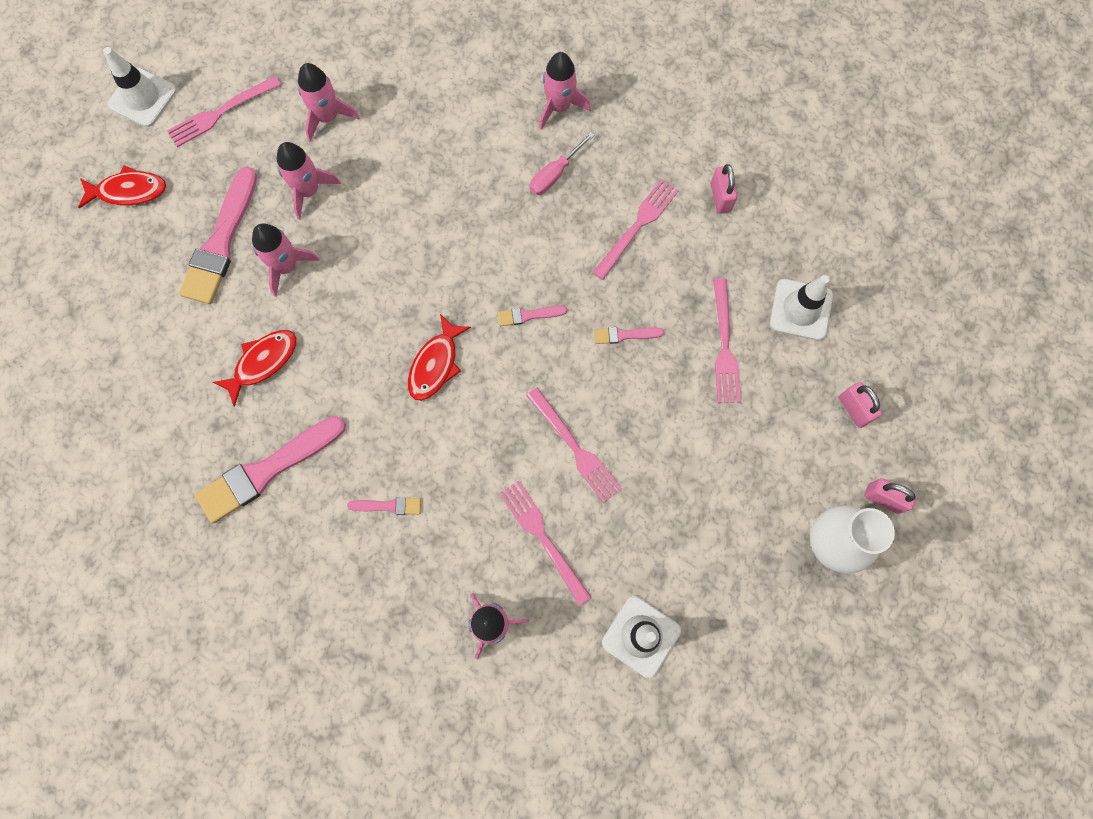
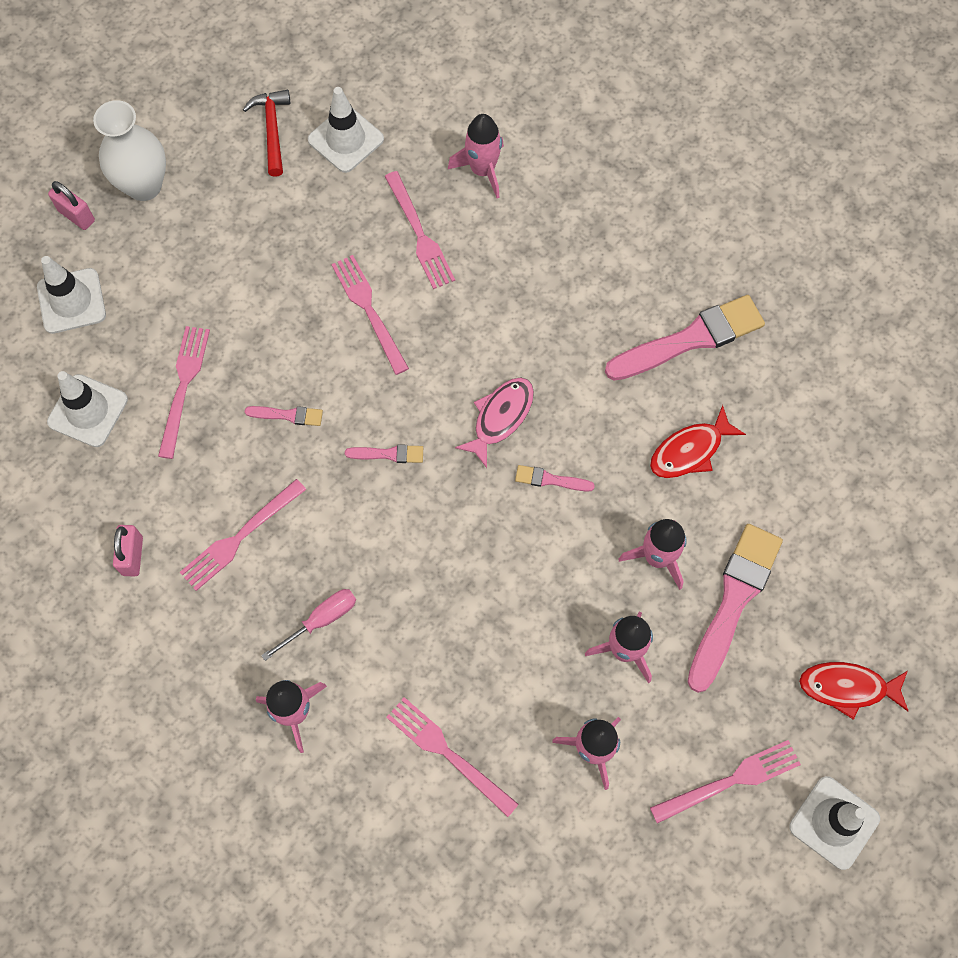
camera: 170 degrees left, 5 degrees down
(388, 506) = (568, 286): pink brush -> pink brush (550, 480)
(435, 364) = (500, 417): red fish -> pink fish
(437, 98) = (448, 753): none -> pink fork
(720, 634) = (272, 130): none -> red hammer
(854, 409) = (71, 301): pink padlock -> white traffic cone

